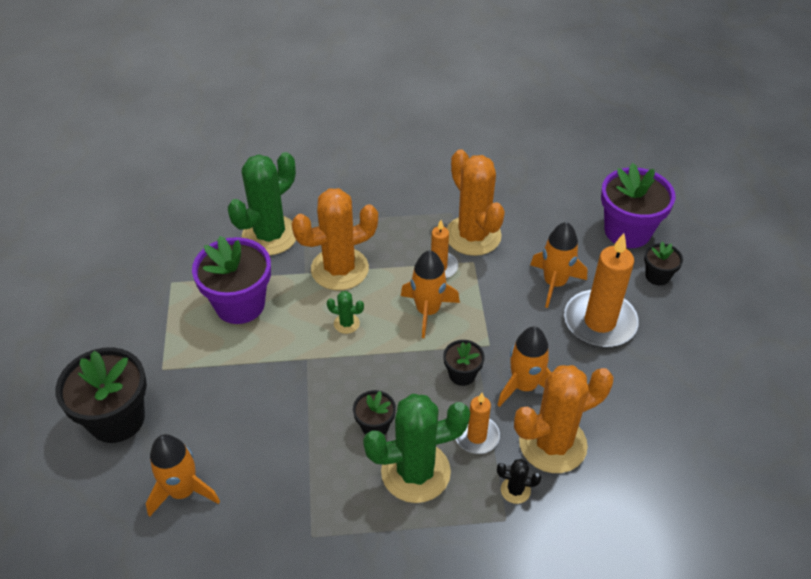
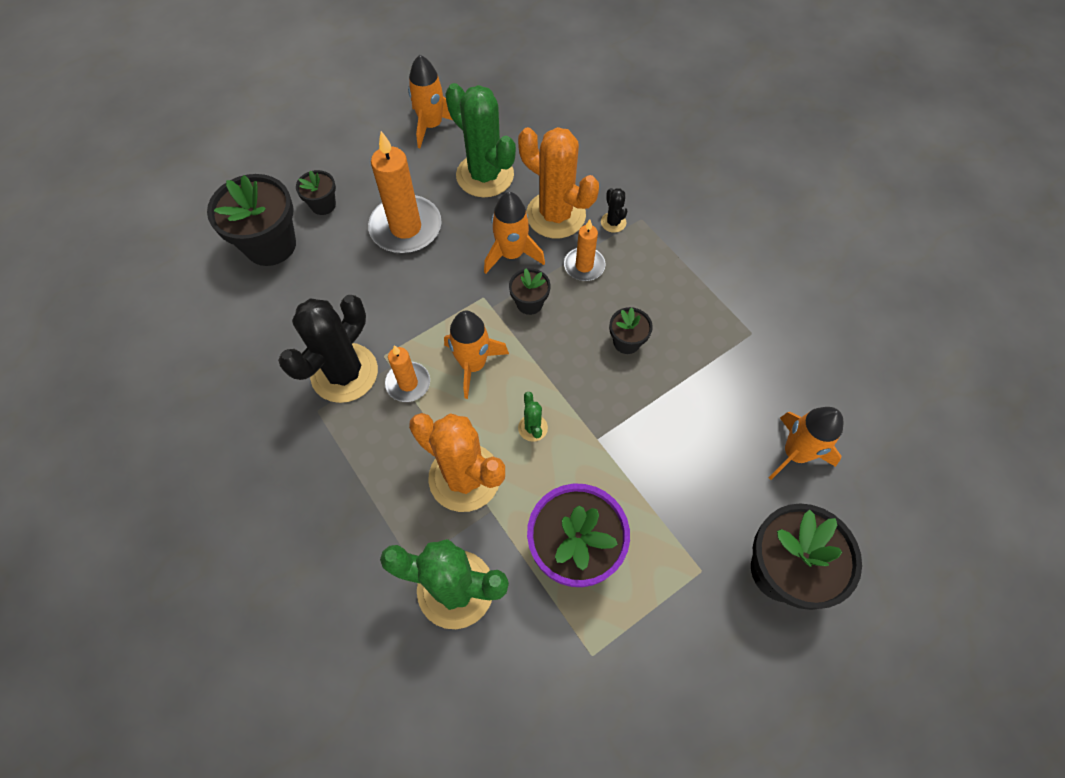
camera: 120 degrees left, 15 degrees up
(415, 472) = (646, 292): green cactus -> green cactus (485, 175)
(473, 236) = (344, 373): orange cactus -> black cactus
(554, 283) = (376, 277): orange rocket -> orange rocket (431, 125)
(627, 231) = (270, 245): purple flower pot -> black flower pot

